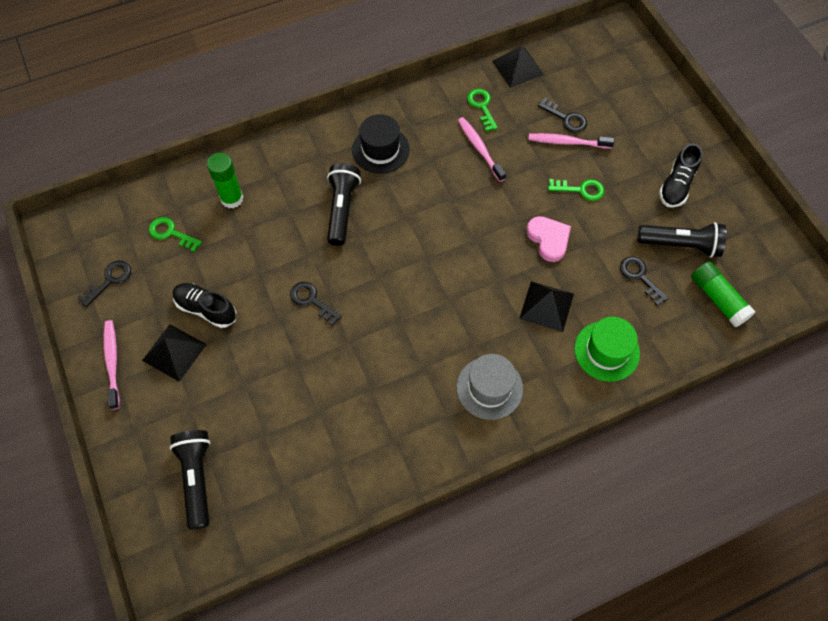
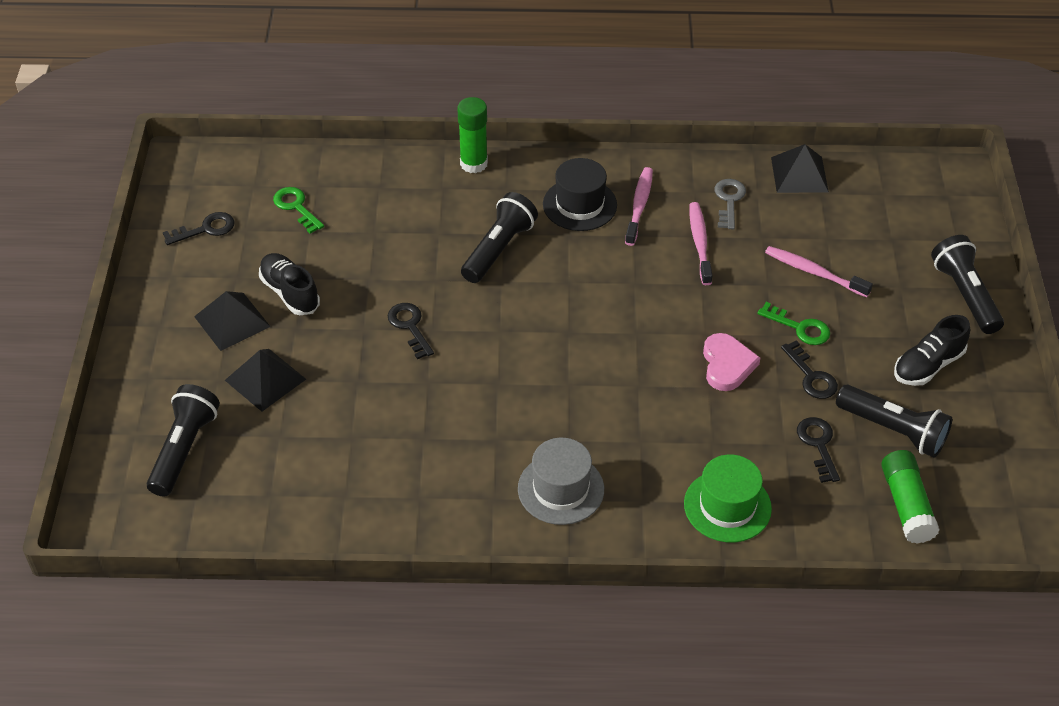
camera: 25 degrees right, 15 degrees down
(112, 363) = (162, 307): pink toothbrush -> pink toothbrush (639, 206)
(232, 198) = (382, 196): green glue stick -> green glue stick (473, 164)
(482, 107) = (729, 201): green key -> grey key
(546, 306) = (681, 432): black pyramid -> black pyramid (265, 379)
(566, 118) = (827, 247): black key -> black key (811, 376)
(671, 121) = (964, 295): none -> black flashlight

